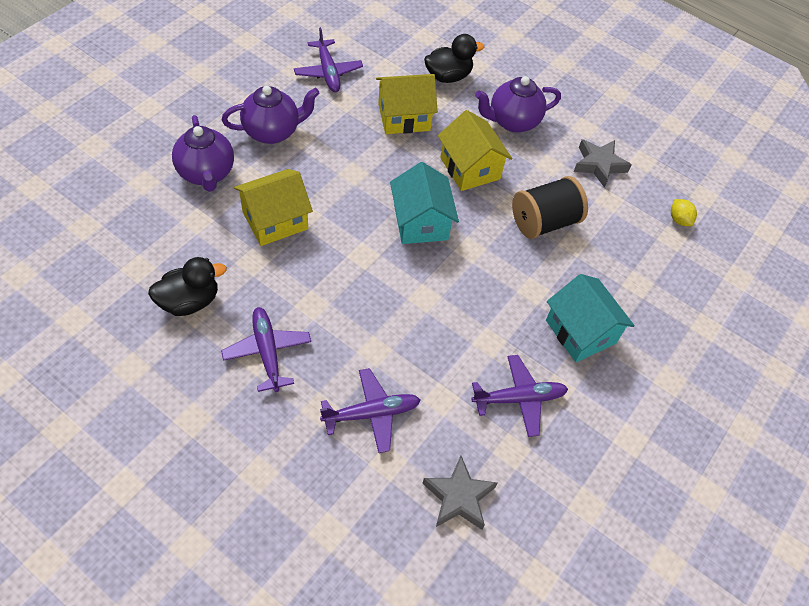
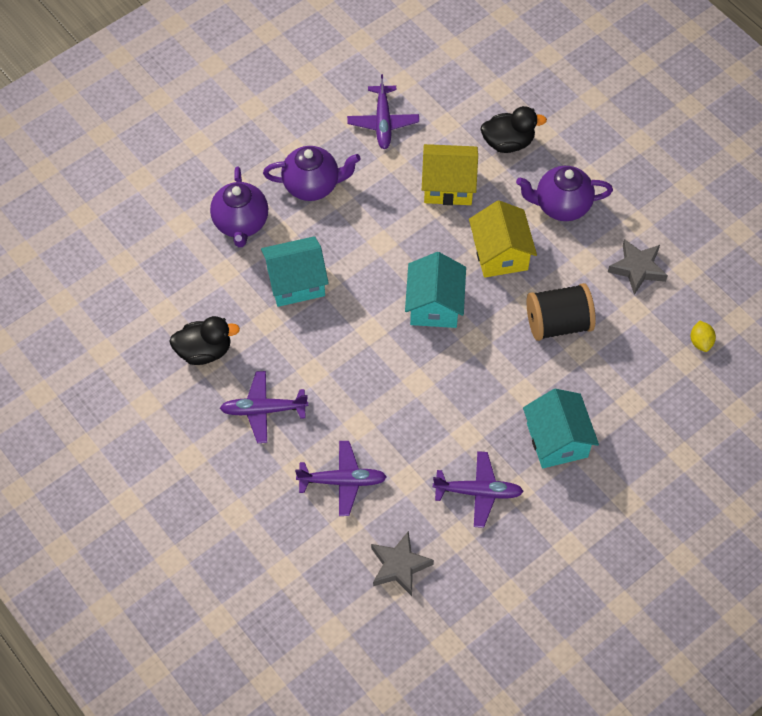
camera: 20 degrees right, 5 degrees up
(267, 352) = (264, 410): purple plane -> purple plane turned 90 degrees counterclockwise
(275, 220) = (296, 282): yellow house -> turquoise house

